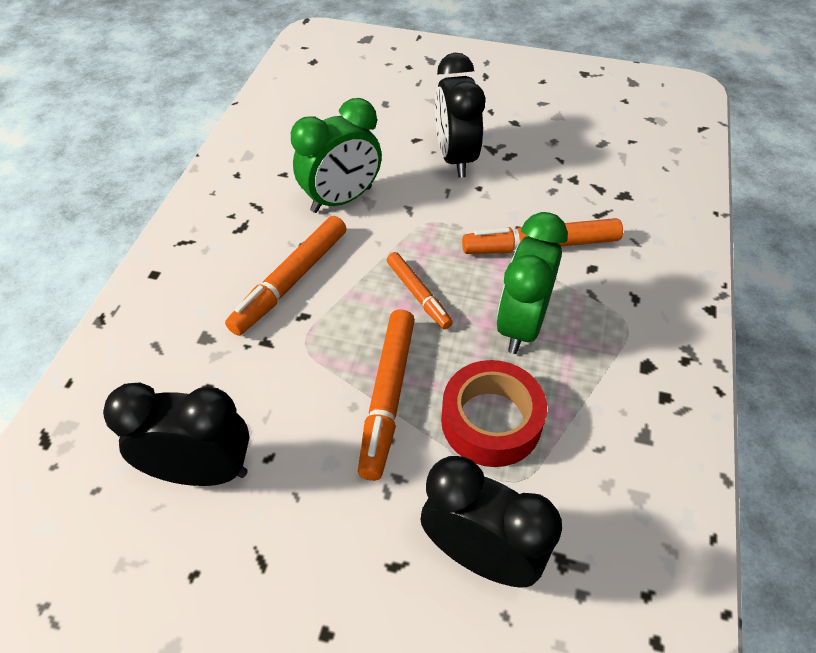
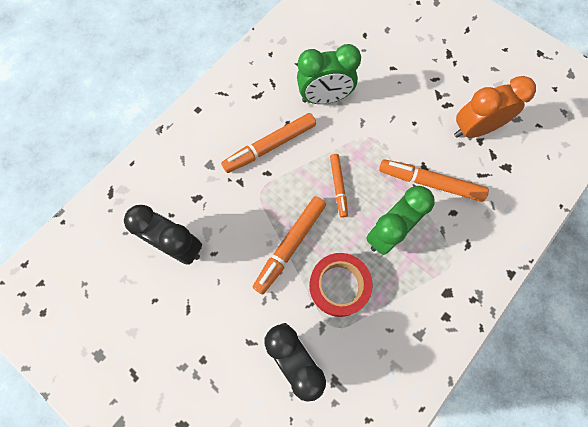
camera: 25 degrees right, 20 degrees up
(455, 158) = (411, 93): black clock -> none
(558, 169) = (474, 129): none -> orange clock

